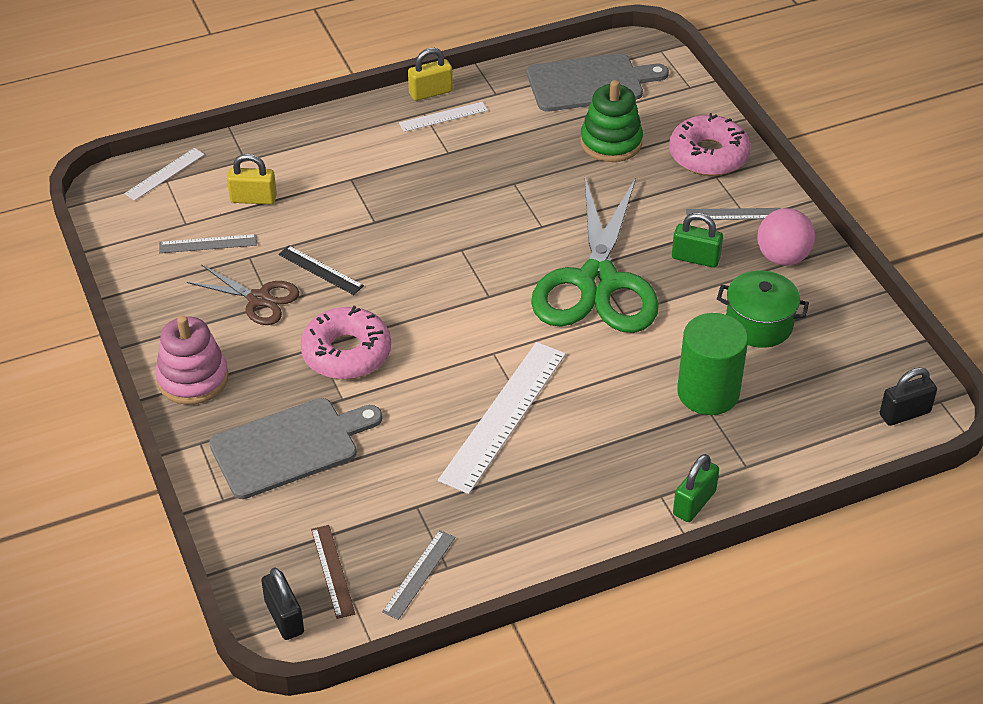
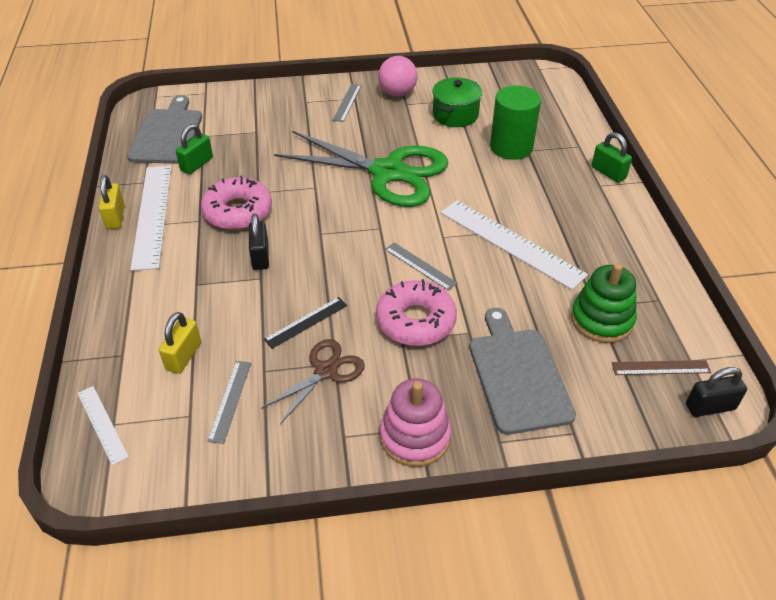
camera: 75 degrees left, 0 degrees up
(419, 574) = (665, 316): grey ruler -> grey ruler (420, 266)
(443, 117) = (152, 215): white ruler -> white ruler, size x1.97
(611, 142) = (242, 137): green stacking toy -> green stacking toy (601, 320)
(695, 258) = (382, 126): green padlock -> green padlock (197, 164)
(708, 155) = (282, 100): pink donut -> pink donut (238, 212)
(904, 413) = (546, 81): black padlock -> black padlock (260, 256)

